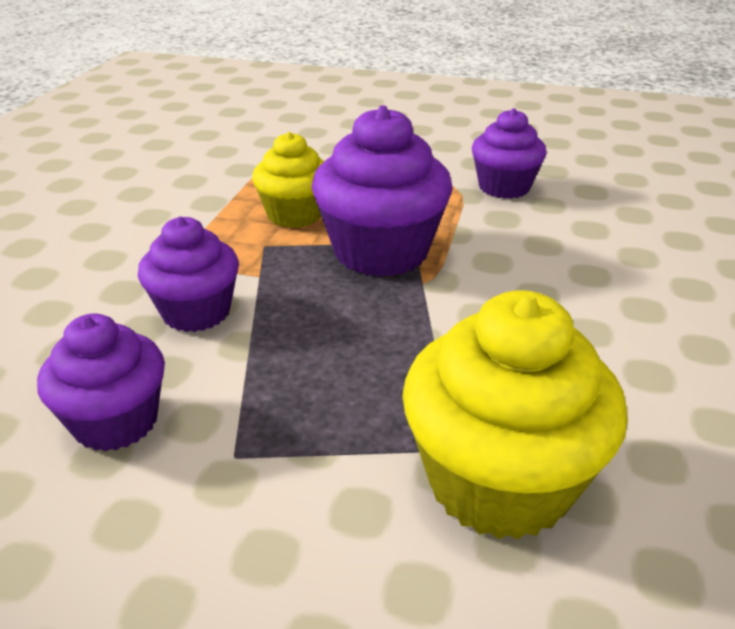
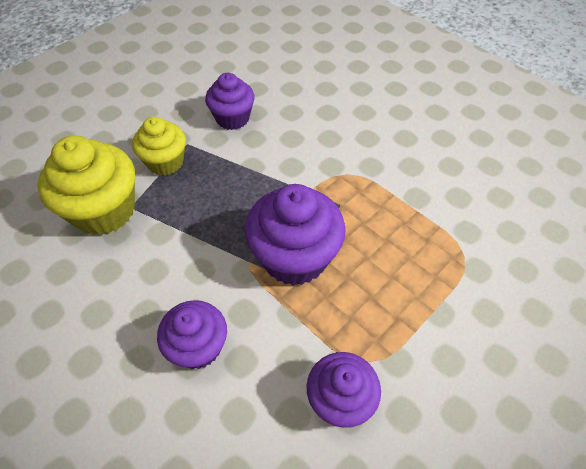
camera: 120 degrees right, 20 degrees up
(196, 312) = (290, 158): purple cupcake -> purple cupcake (198, 347)
(294, 215) = (371, 234): yellow cupcake -> yellow cupcake (165, 162)

